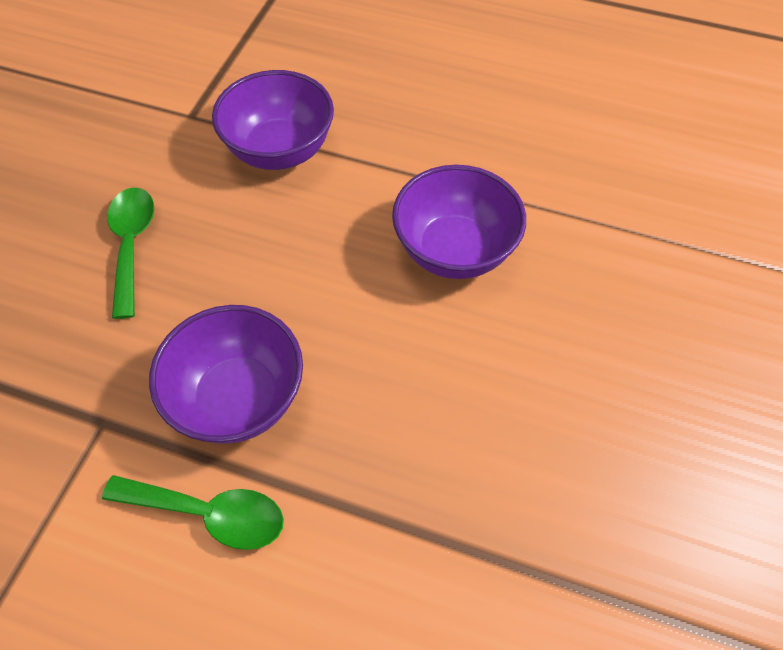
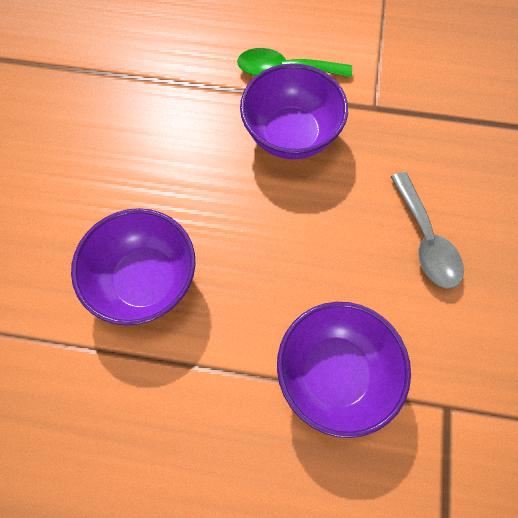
camera: 170 degrees right, 10 degrees up
(132, 245) = (425, 240): green spoon -> grey spoon

